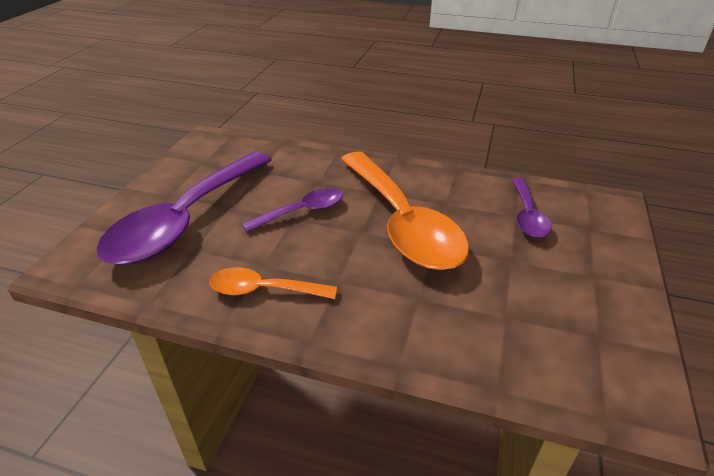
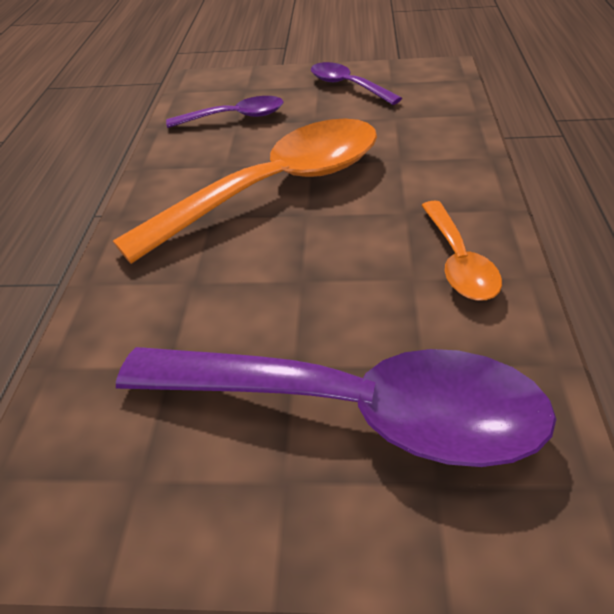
camera: 100 degrees left, 5 degrees up
(302, 212) = (281, 275): purple spoon -> purple spoon (347, 86)

